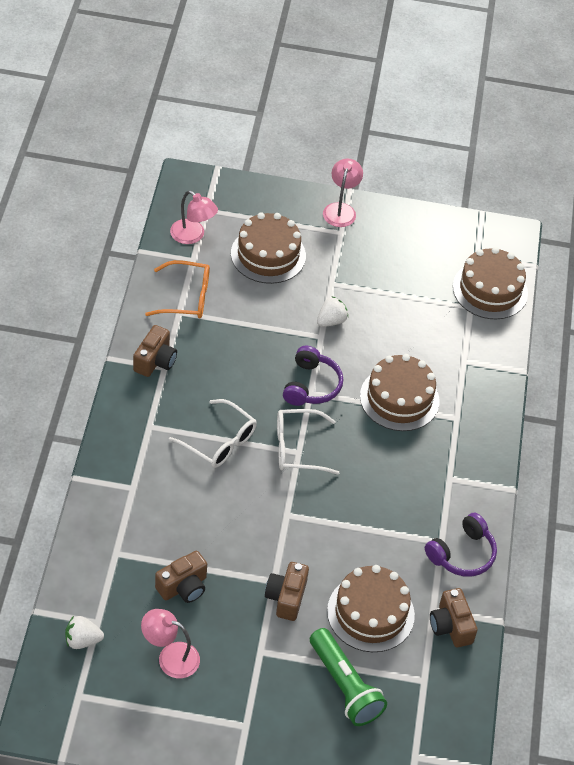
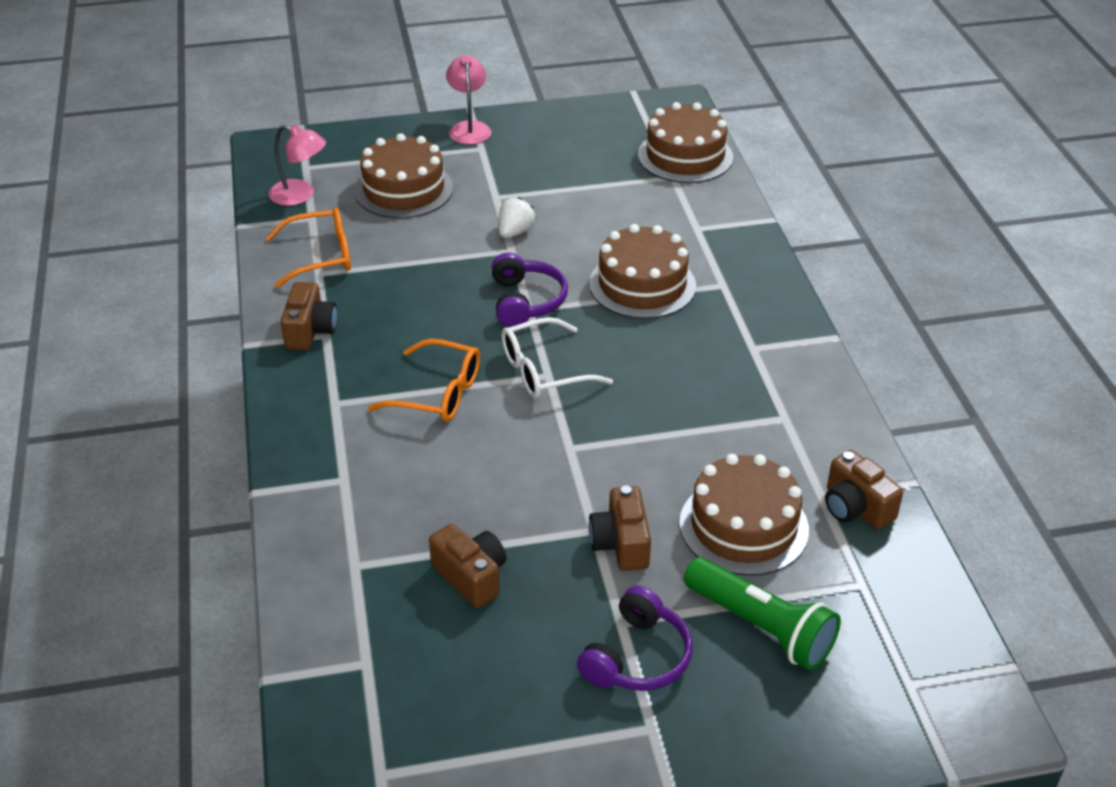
camera: 15 degrees left, 10 degrees down
(82, 640) = (354, 695): white strawberry -> none
(170, 657) = (496, 673): pink lamp -> none
(183, 587) = (471, 577): brown camera -> brown camera turned 75 degrees counterclockwise
(219, 442) = (438, 393): white glasses -> orange glasses
(462, 554) = (818, 422): purple headphones -> purple headphones (637, 657)

